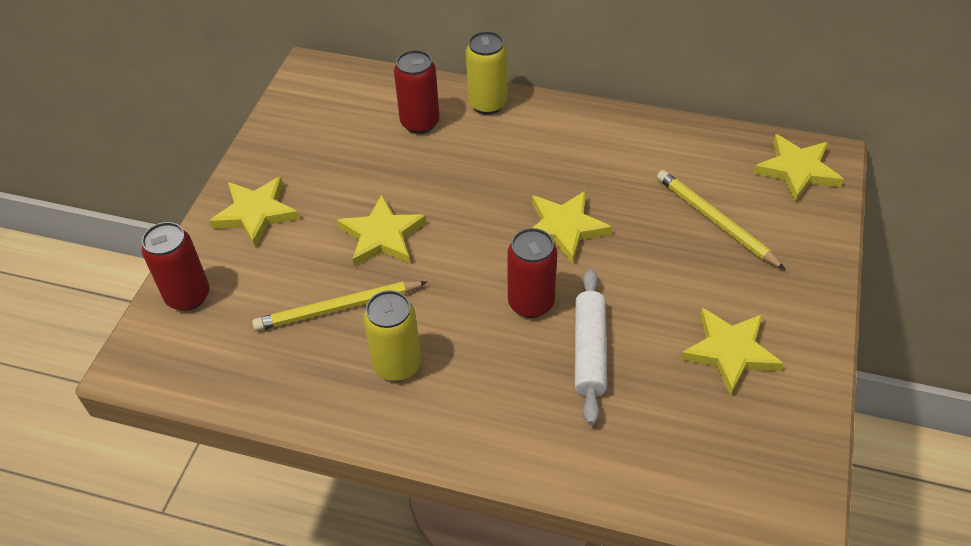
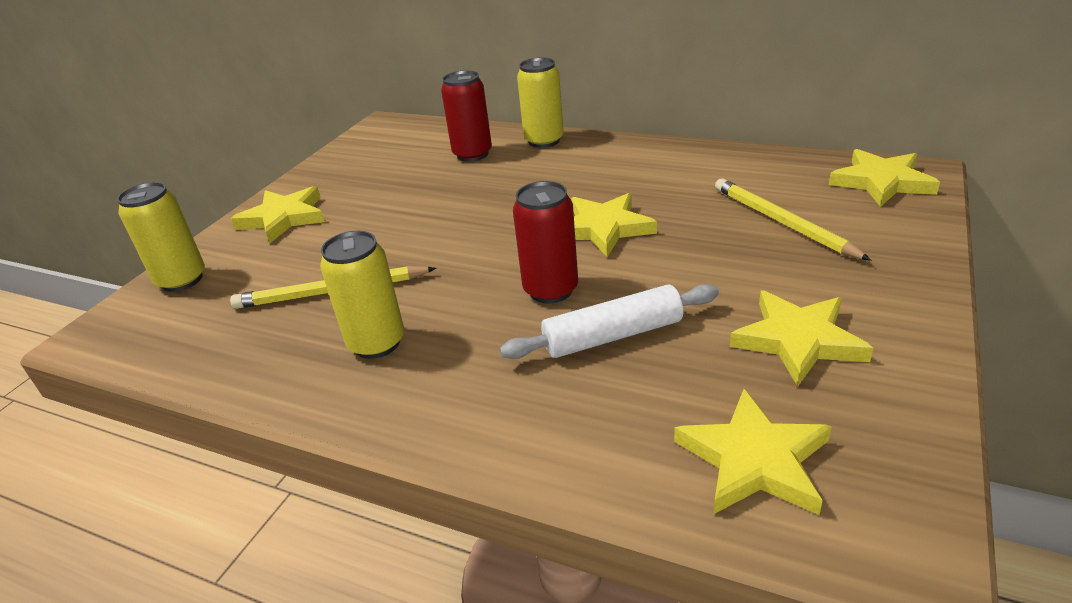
camera: 10 degrees right, 15 degrees down
(188, 296) = (182, 280): red can -> yellow can
(382, 236) = (403, 234): yellow star -> yellow star (754, 460)
(589, 351) = (613, 335): white rolling pin -> white rolling pin turned 60 degrees clockwise

